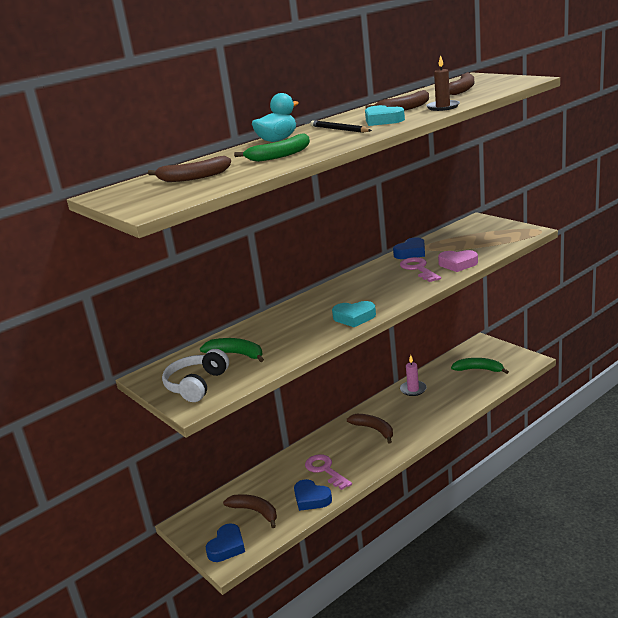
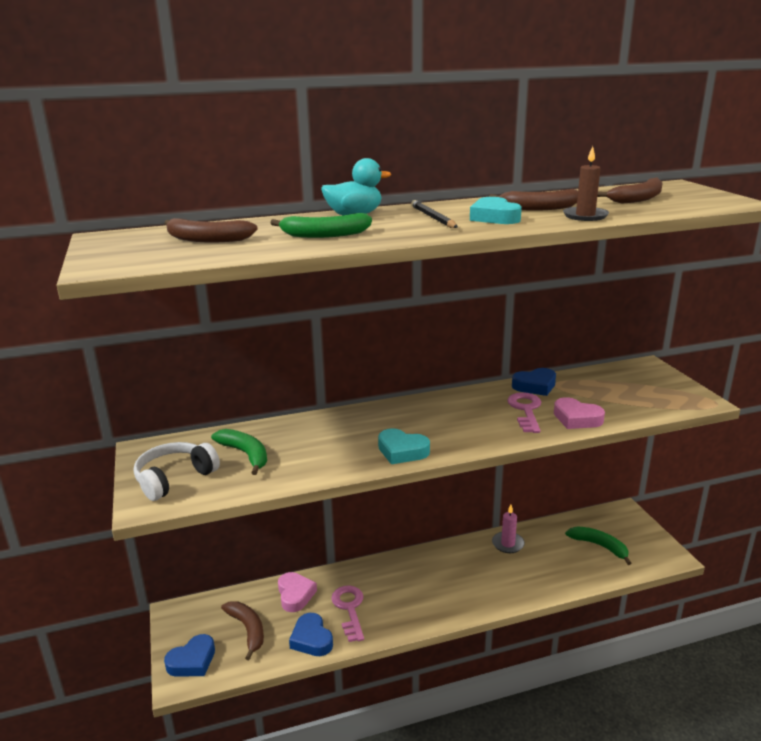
camera: 20 degrees right, 0 degrees up
(275, 477) = (295, 595): none -> pink heart
(374, 430) = (433, 579): brown banana -> none

